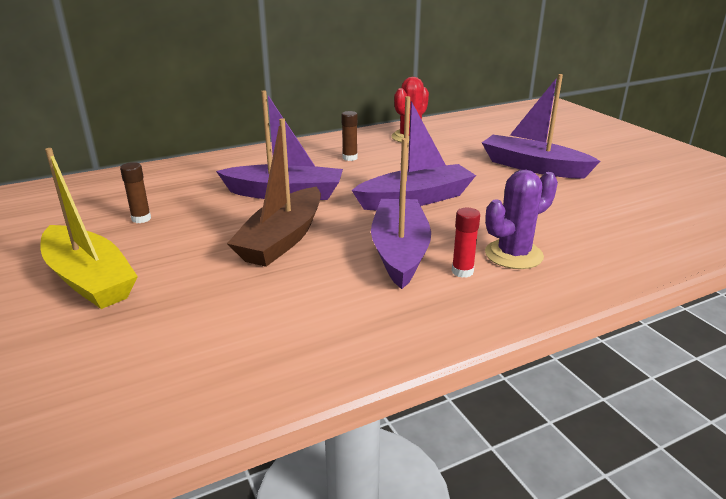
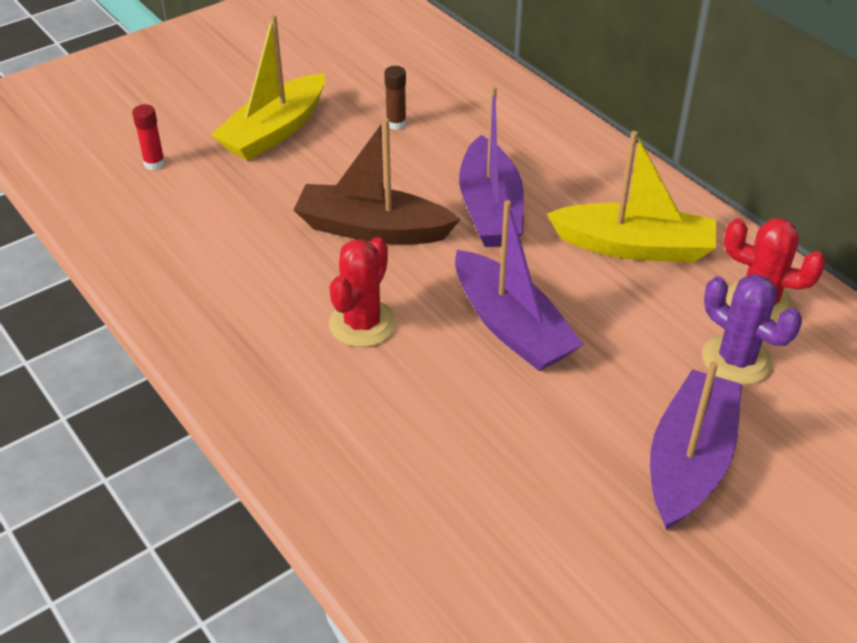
camera: 80 degrees right, 15 degrees up
(350, 158) = (634, 247): brown glue stick -> yellow boat
(400, 252) = (362, 324): purple boat -> red cactus
(462, 271) = (326, 379): red glue stick -> red glue stick (154, 163)
(513, 255) = (374, 426): purple cactus -> purple cactus (736, 360)

